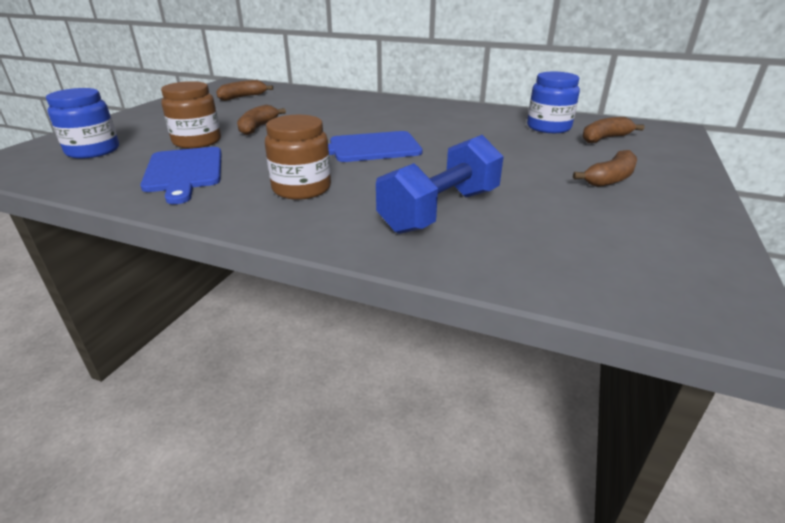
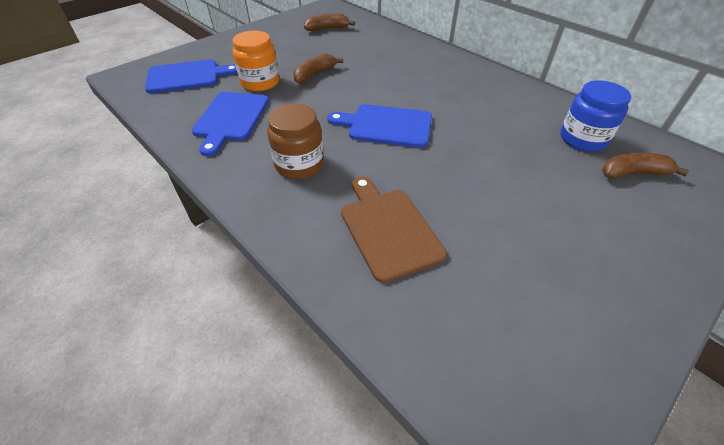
camera: 25 degrees right, 15 degrees up
(93, 151) = (187, 76): blue jar -> blue cutting board
(197, 141) = (260, 82): brown jar -> orange jar
(440, 211) = (388, 229): blue dumbbell -> brown cutting board
(610, 179) = (585, 237): brown banana -> none

